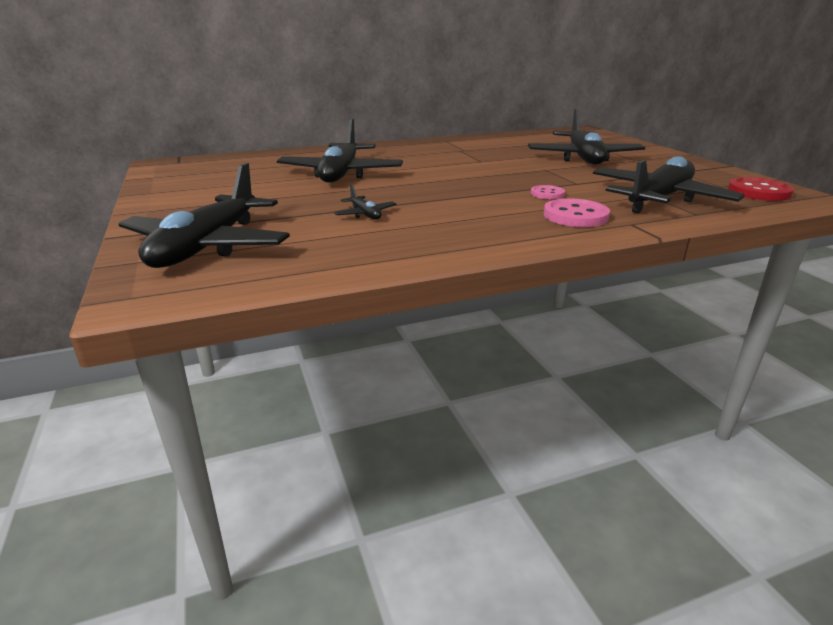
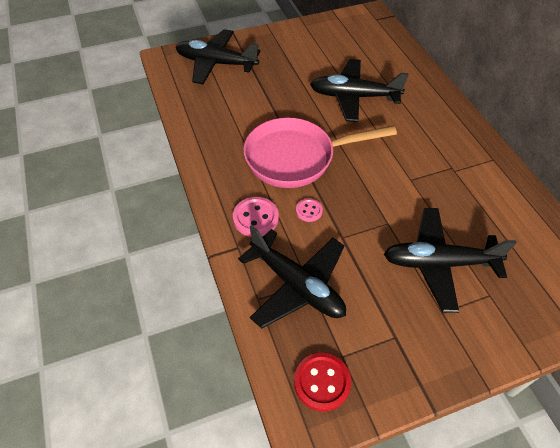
camera: 90 degrees right, 25 degrees up
(365, 214) = (262, 114): black plane -> none
(458, 198) = (296, 158): none -> pink pan

